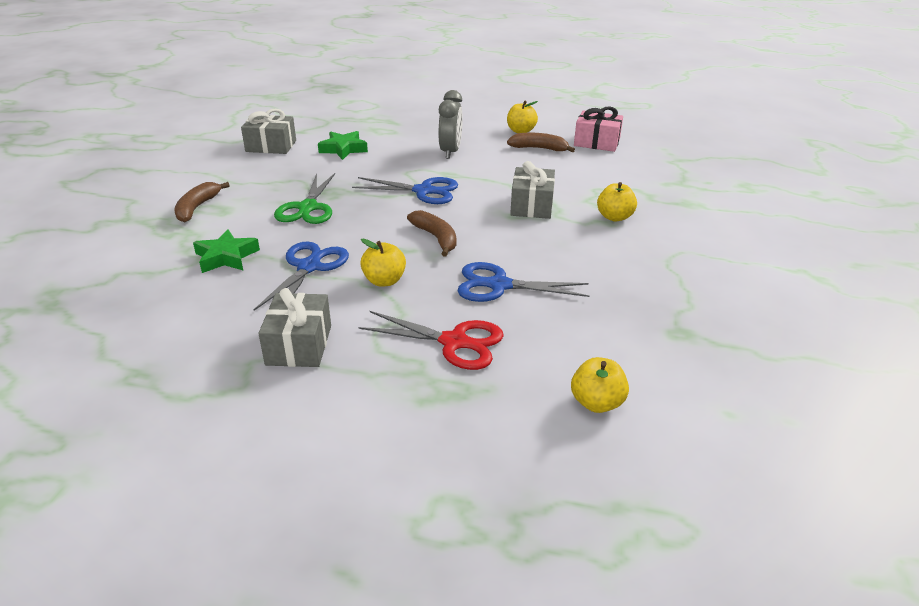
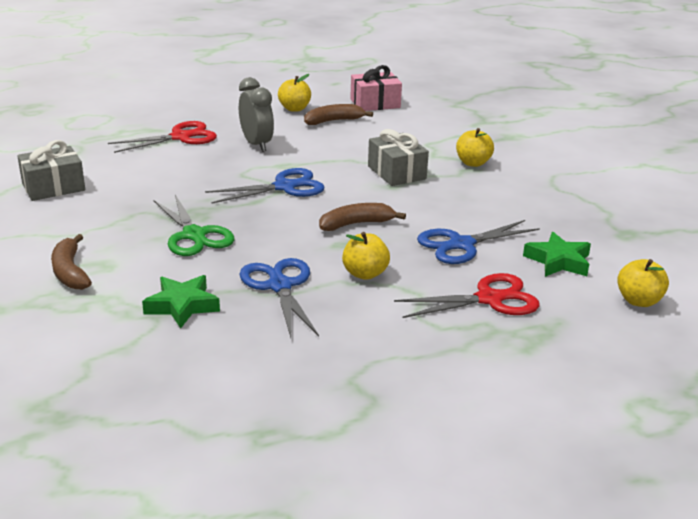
camera: 35 degrees left, 5 degrees down
(299, 345) = (371, 350): grey gift -> none
(343, 149) = (142, 169): green star -> green star (558, 261)
(403, 132) = (180, 137): none -> red scissors
(436, 238) = (356, 224): brown banana -> brown banana turned 45 degrees counterclockwise

